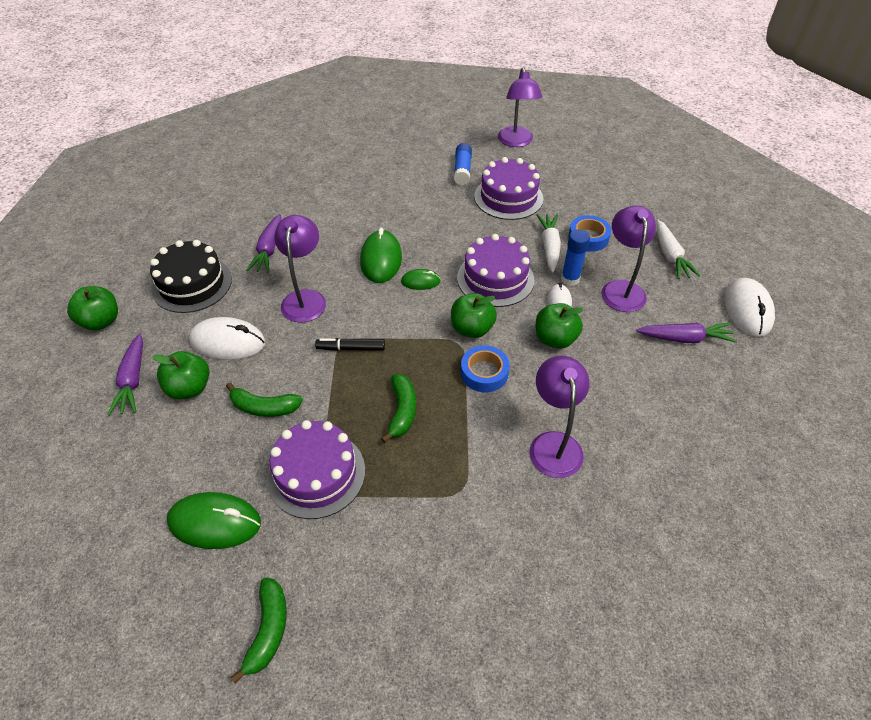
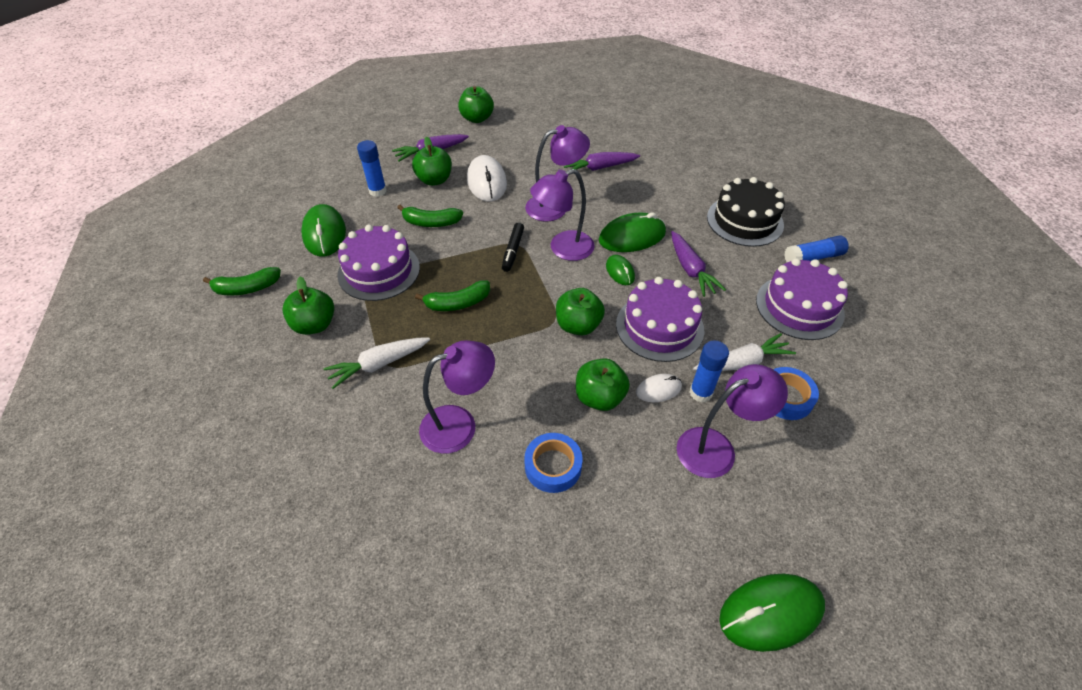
camera: 70 degrees right, 0 degrees up
(169, 450) = (378, 191): none -> blue glue stick
(192, 284) = (536, 143): black cake -> black cake (744, 221)
(264, 407) = (431, 222): green banana -> green banana turned 75 degrees counterclockwise
(351, 348) = (513, 251): black marker -> black marker turned 150 degrees counterclockwise
(372, 554) = (315, 325): none -> green apple
(484, 373) = (526, 349): blue tape -> blue tape (553, 466)
(516, 142) = (910, 290): purple lamp -> purple lamp (563, 249)
(670, 256) = (816, 496): white carrot -> white carrot (378, 365)
(685, 338) = (670, 534): purple carrot -> purple carrot (691, 270)
(747, 310) = (770, 613): white mouse -> green mouse

